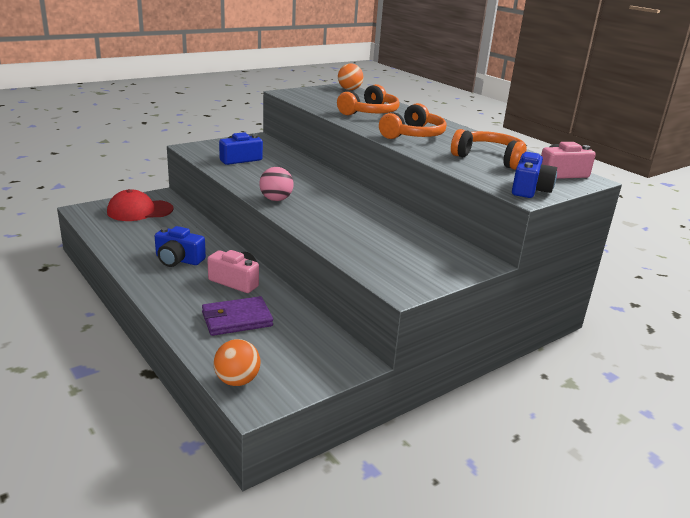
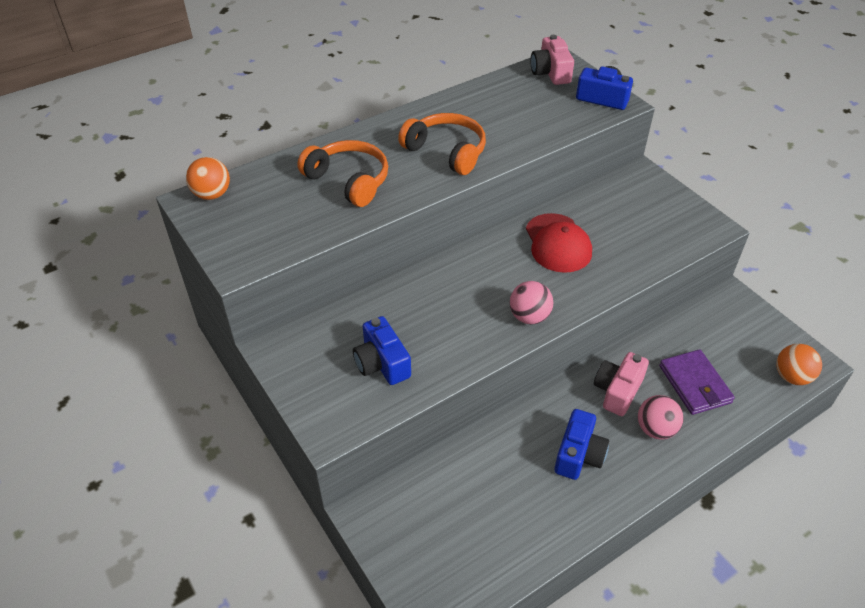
camera: 85 degrees left, 20 degrees up
(140, 211) = (429, 530): red cap -> red cap (558, 243)
(192, 293) = (655, 429): none -> pink ball
(489, 158) = (519, 108): orange headphones -> none

